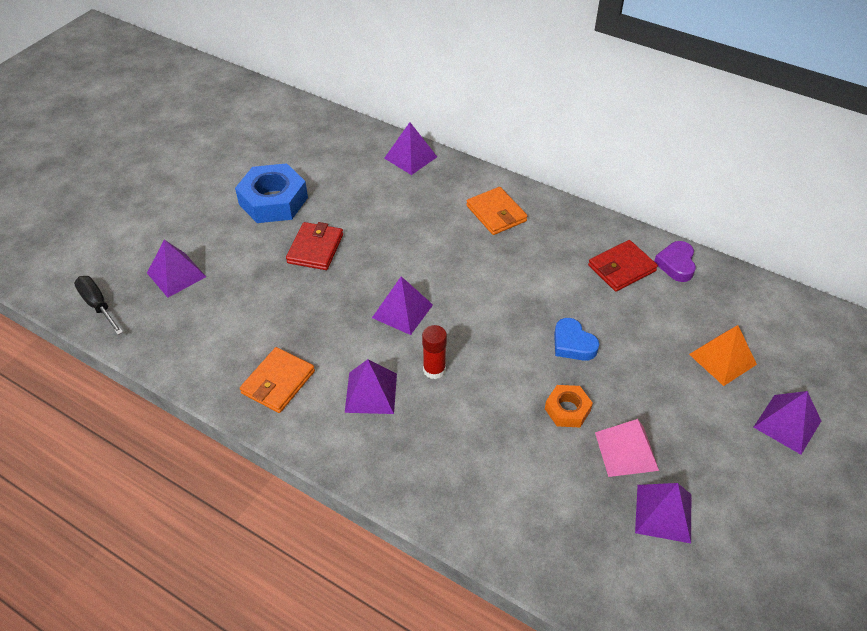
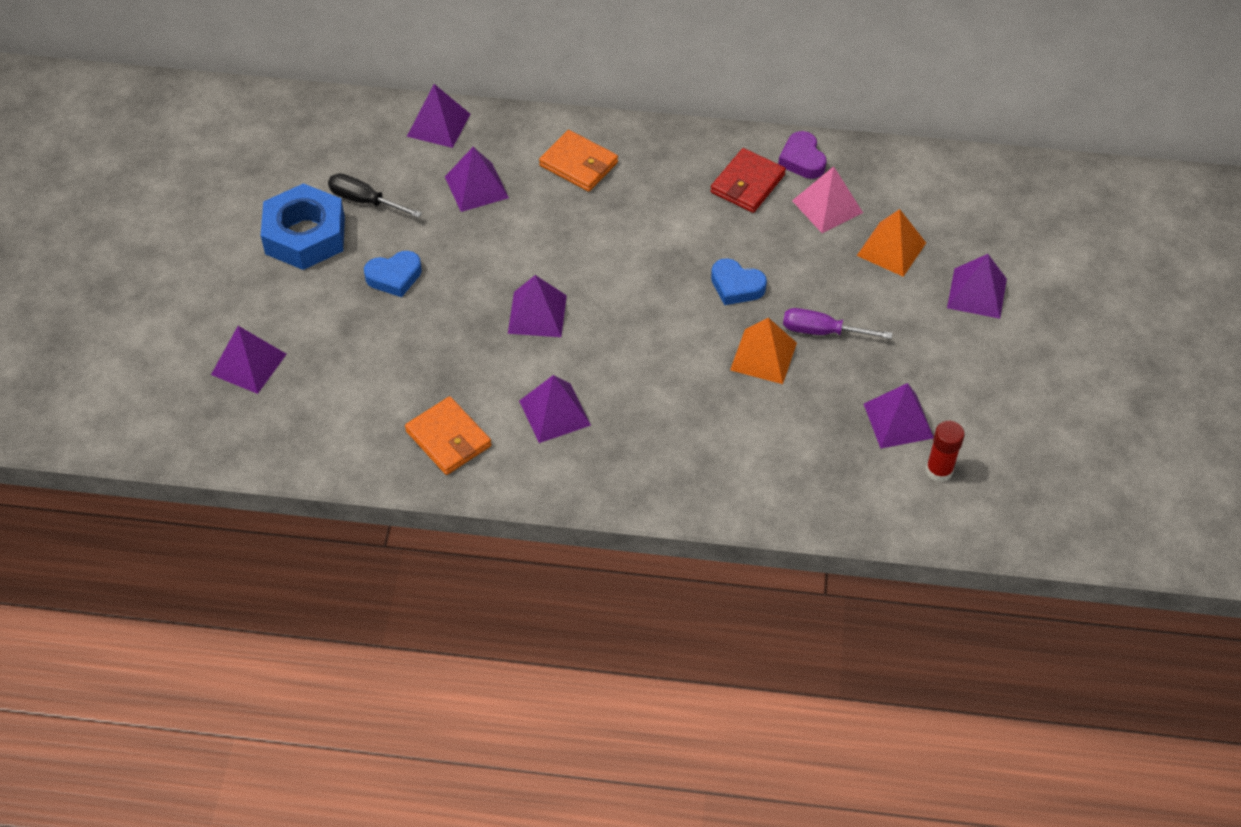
camera: 25 degrees left, 5 degrees up
(97, 305) = (179, 431): black screwdriver -> black screwdriver (364, 200)
(278, 382) = (448, 439): orange wallet -> orange wallet turned 45 degrees counterclockwise
(315, 249) = (394, 277): red wallet -> blue heart
(412, 206) = (476, 187): none -> purple pyramid
(434, 370) = (607, 365): red glue stick -> red glue stick (939, 470)
(567, 410) = (763, 356): orange nut -> orange pyramid
(626, 451) = (839, 375): pink pyramid -> pink pyramid (827, 206)
(628, 407) = (821, 331): none -> purple screwdriver

